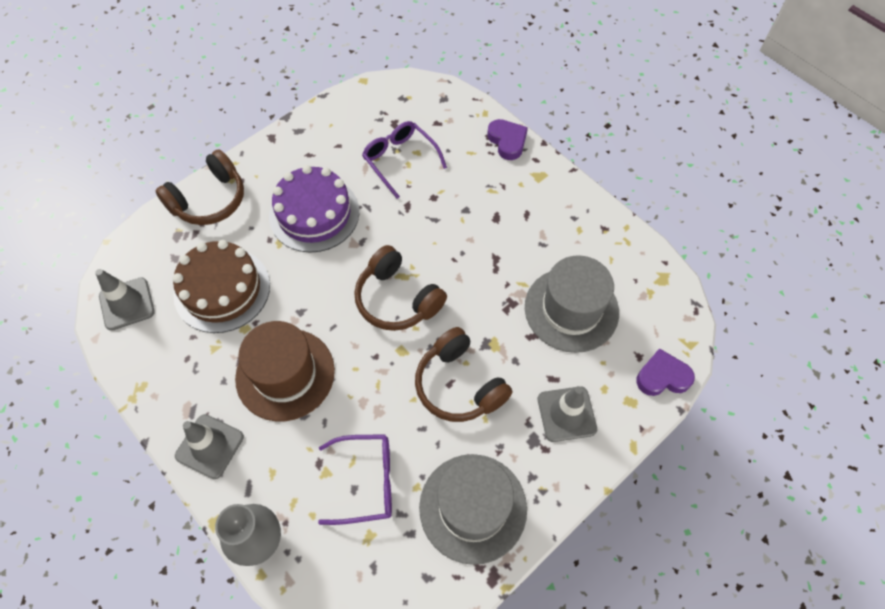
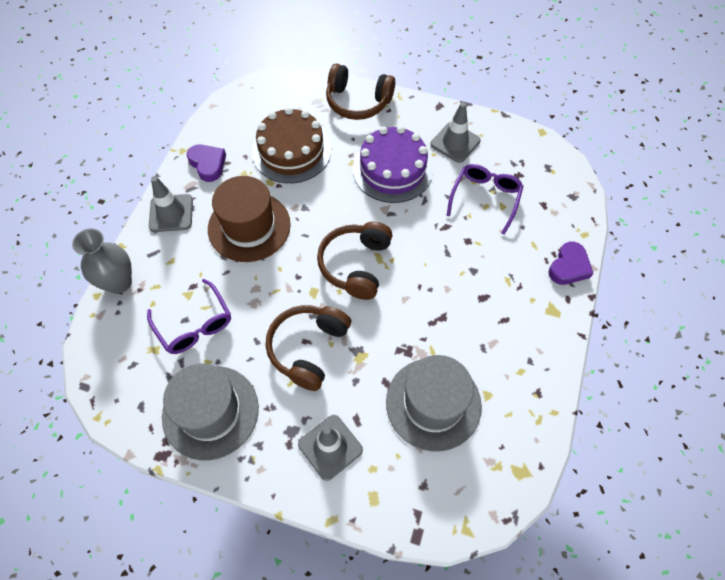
camera: 60 degrees right, 0 degrees up
(127, 304) = (247, 106): grey traffic cone -> grey traffic cone (455, 142)
(662, 376) = (415, 517): purple heart -> purple heart (208, 164)

